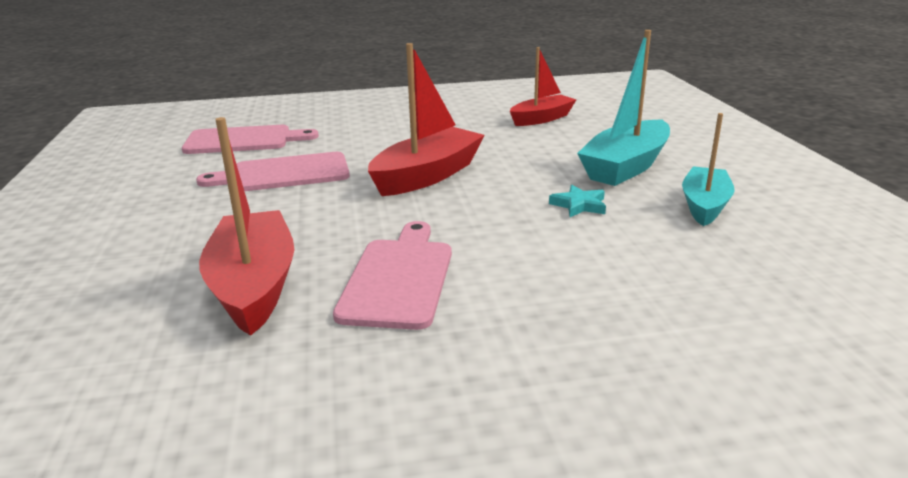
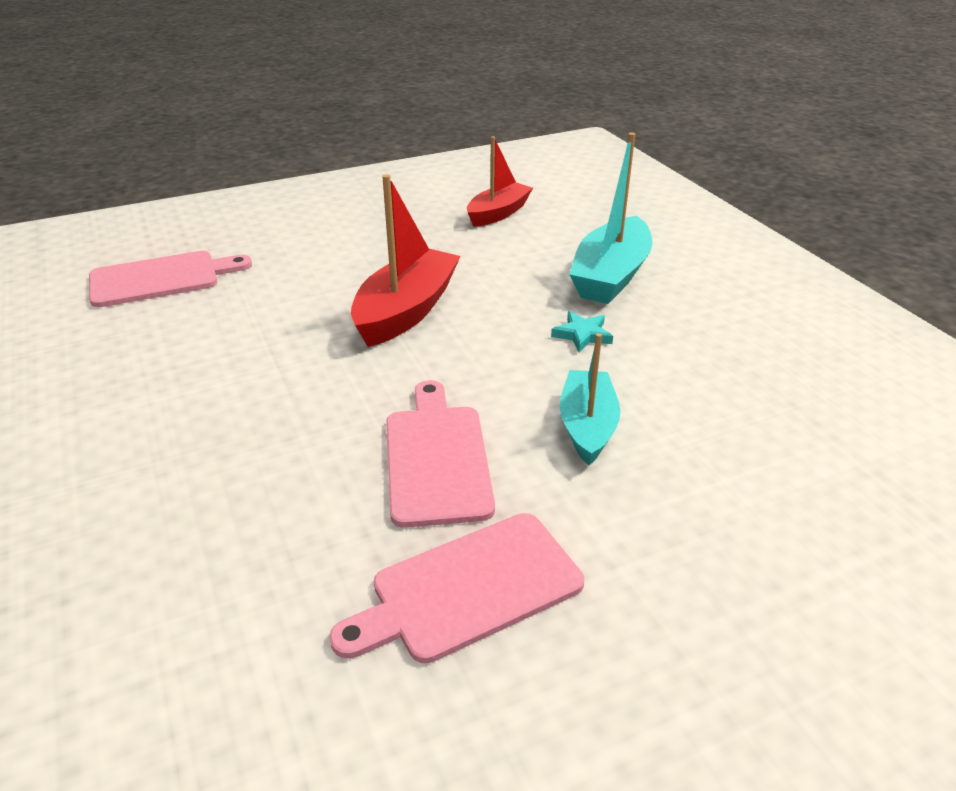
camera: 15 degrees left, 10 degrees up
(254, 286) = (284, 492): red boat -> none
(284, 174) = (239, 326): pink cutting board -> pink cutting board (468, 589)
(704, 205) = (703, 321): turquoise boat -> turquoise boat (587, 426)

